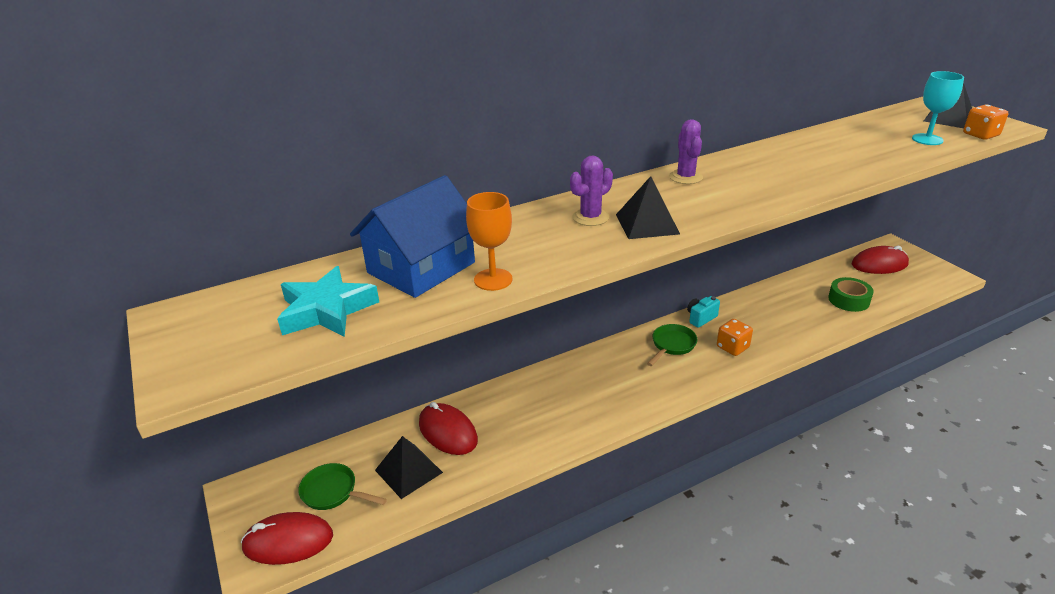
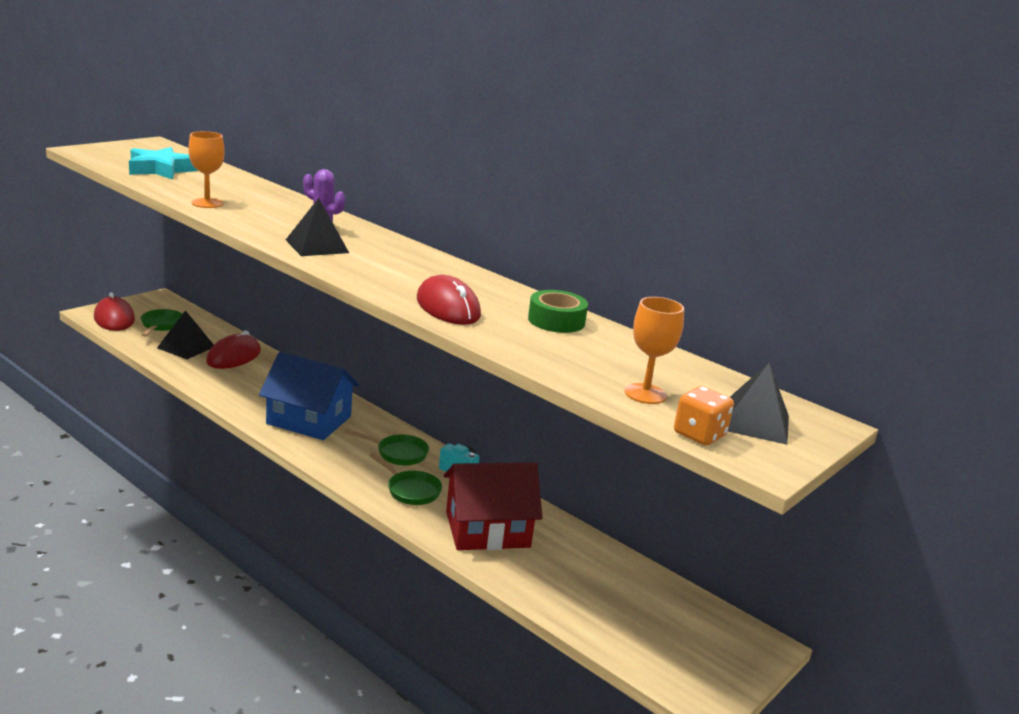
camera: 65 degrees right, 10 degrees down
(421, 268) = (221, 186): blue house -> blue house (309, 420)
(685, 177) = (430, 263): purple cactus -> none
(732, 347) = (411, 490): orange dice -> green pan
(786, 319) = (487, 529): none -> red house
(848, 300) = (564, 584): green tape -> green tape (556, 321)
(879, 264) = (689, 624): red mouse -> red mouse (448, 307)
(927, 139) = (645, 394): turquoise goblet -> orange goblet

